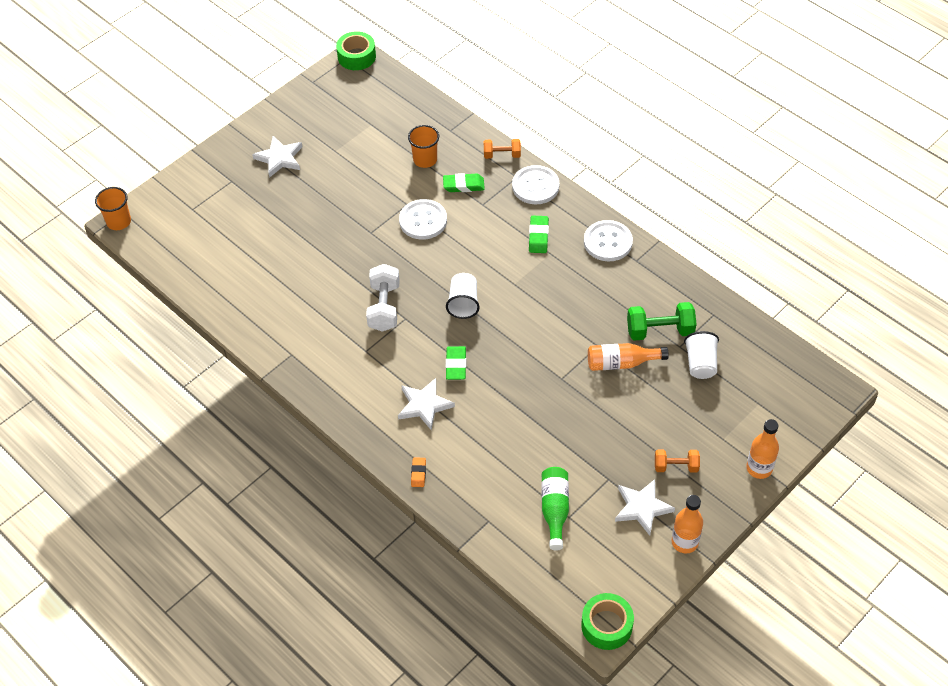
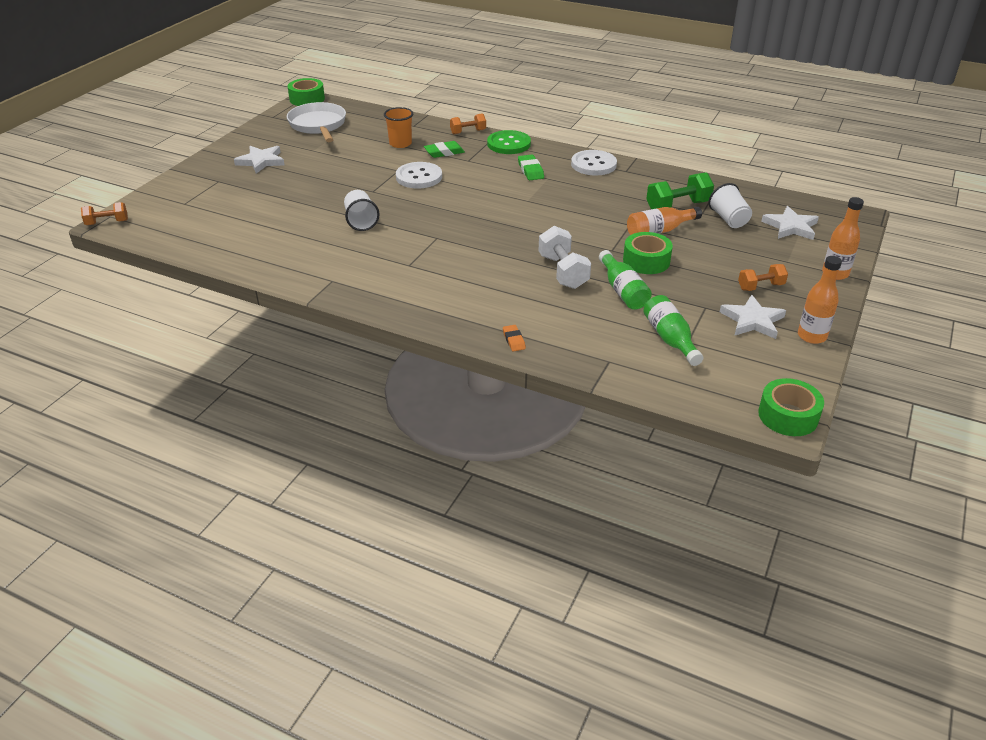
camera: 20 degrees left, 15 degrees down
(119, 222) = (107, 222): orange cup -> orange dumbbell
(353, 108) = (318, 125): none -> white pan
(384, 307) = (412, 234): white dumbbell -> white dumbbell (563, 272)
(424, 405) = (490, 291): white star -> white star (790, 227)
(456, 365) = (505, 259): green eraser -> none
(463, 303) = (487, 219): white cup -> white cup (361, 221)
(535, 186) = (508, 144): white button -> green button
(543, 437) = (622, 291): none -> green bottle
(586, 403) = (646, 261): none -> green tape

